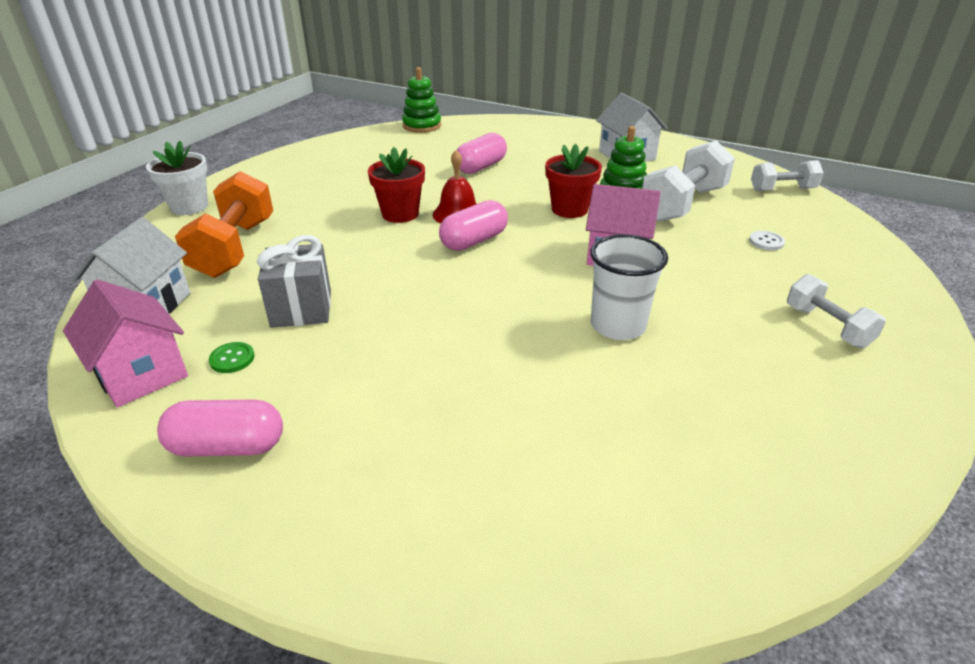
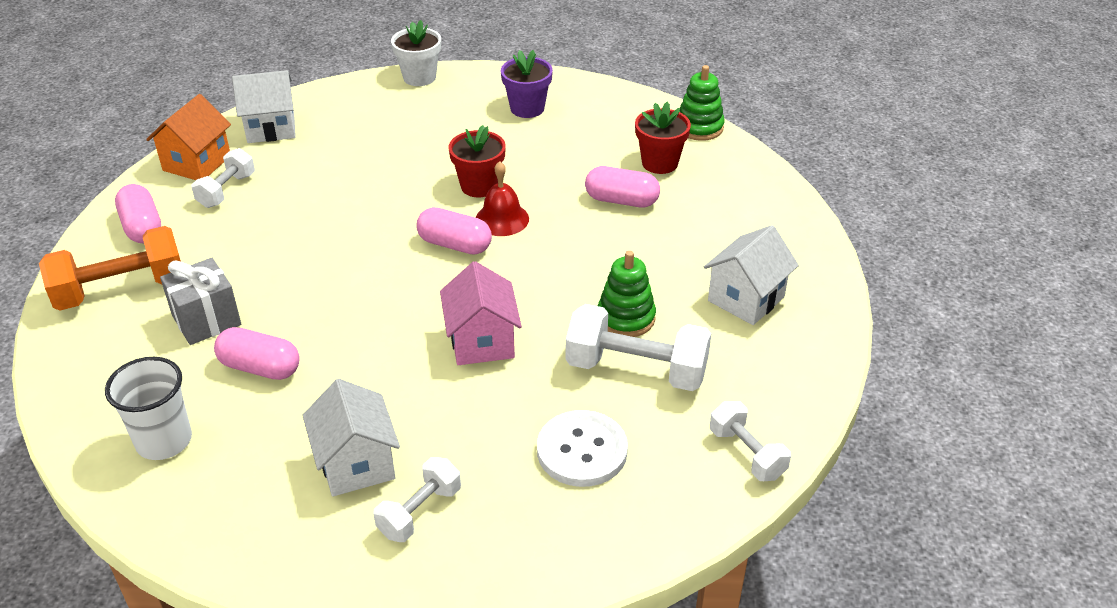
camera: 65 degrees right, 5 degrees up
(141, 374) = (197, 163): pink house -> orange house
(232, 359) = (226, 190): green button -> white dumbbell
(235, 248) = (367, 128): orange dumbbell -> orange dumbbell (121, 290)
(301, 308) = (299, 194): grey gift -> grey gift (206, 320)
(313, 173) = (527, 108): none -> purple flower pot
(569, 209) = (562, 287): red flower pot -> red flower pot (659, 163)
(587, 386) = (260, 367): none -> pink capsule
(618, 326) = (354, 367): white cup -> white cup (164, 441)
(758, 349) = (356, 464): none -> white house
(766, 242) = (582, 451): white button -> white button, size x2.24

